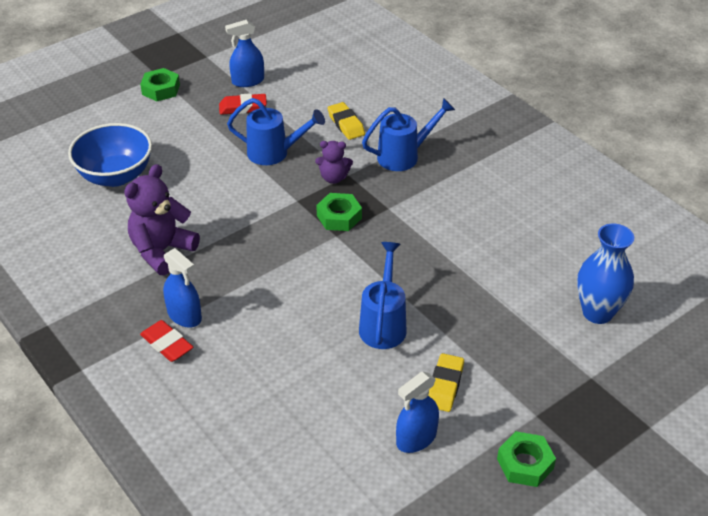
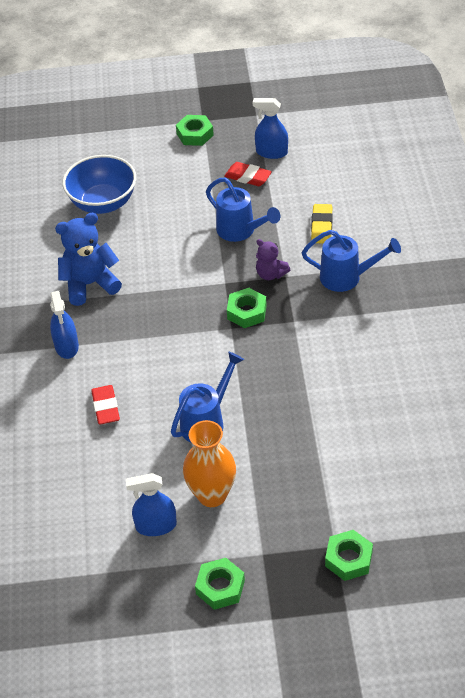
camera: 35 degrees right, 5 degrees up
(162, 251) = (90, 284): purple teddy bear -> blue teddy bear
(167, 344) = (38, 364): red eraser -> red eraser (106, 407)
(445, 386) = (212, 495): yellow eraser -> orange vase
(597, 313) = (390, 494): blue vase -> none
(612, 382) = (348, 559): none -> green nut

